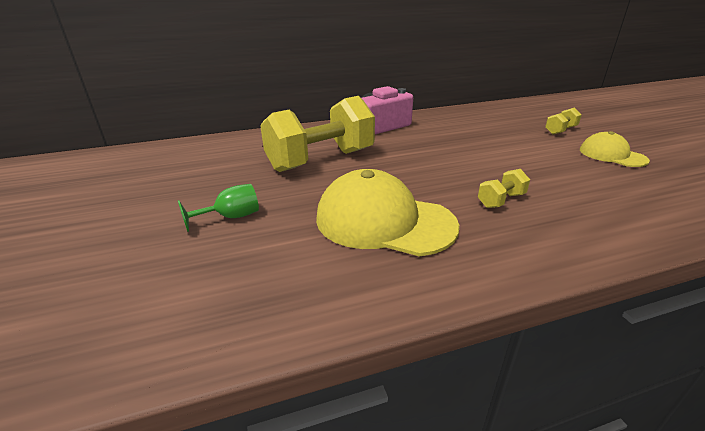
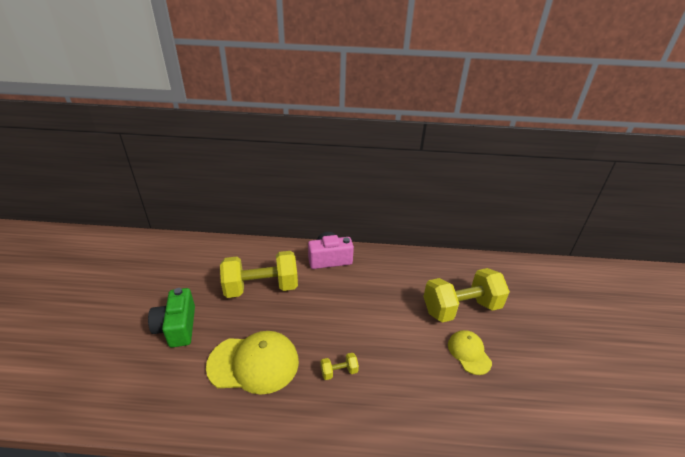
camera: 20 degrees right, 5 degrees up
(231, 217) = (177, 327): green goblet -> green camera
(384, 221) = (254, 363): yellow cap -> yellow cap turned 135 degrees clockwise
(560, 130) = (461, 308): yellow dumbbell -> yellow dumbbell, size x2.44

